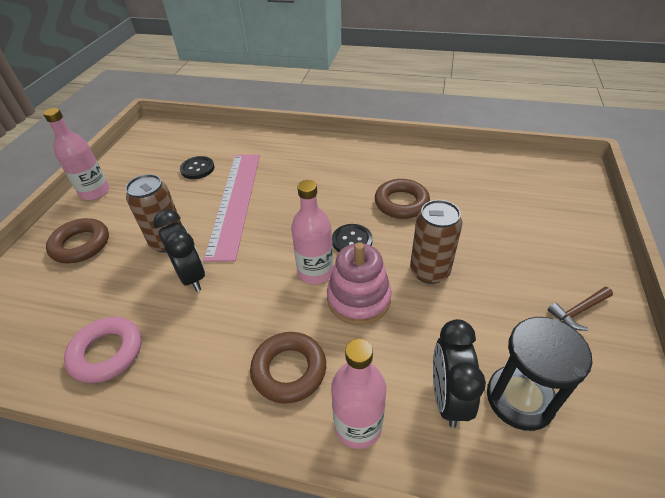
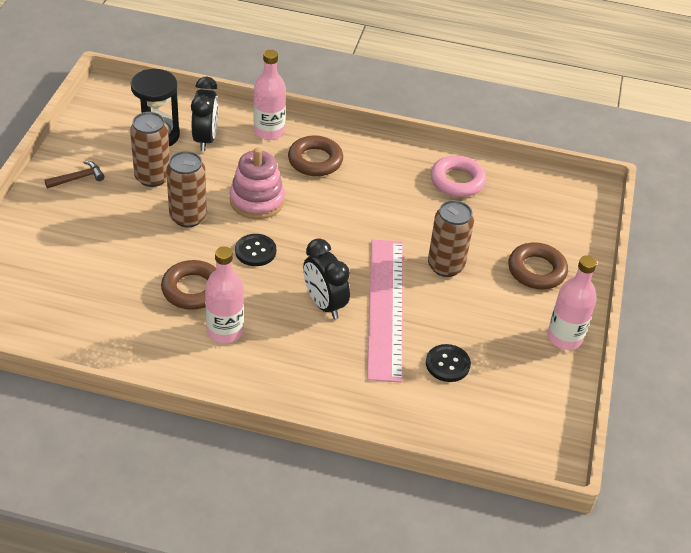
camera: 175 degrees right, 0 degrees up
(191, 276) = (410, 231): black clock -> black clock (324, 304)
(315, 272) = (293, 225): pink bottle -> pink bottle (225, 331)
(491, 321) = (152, 177): none -> brown can

